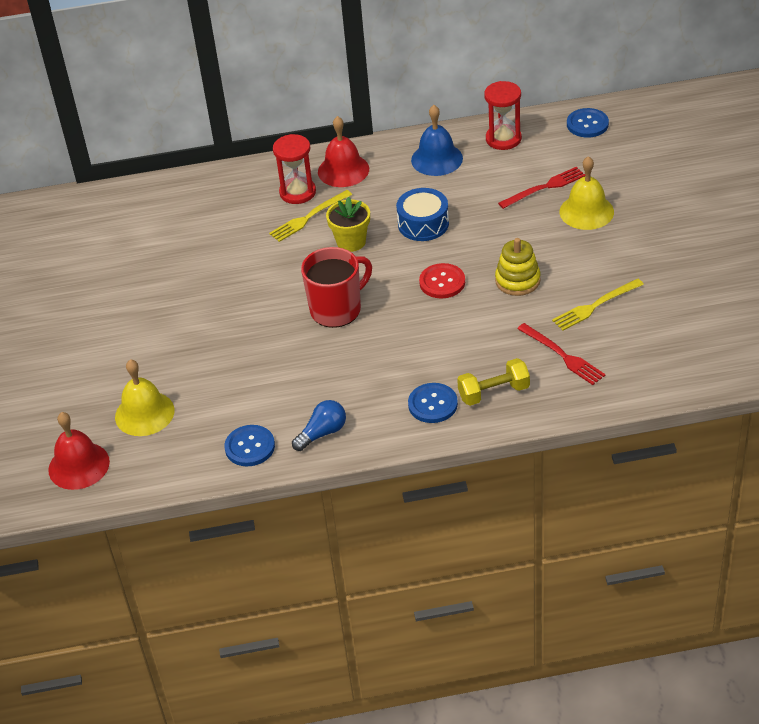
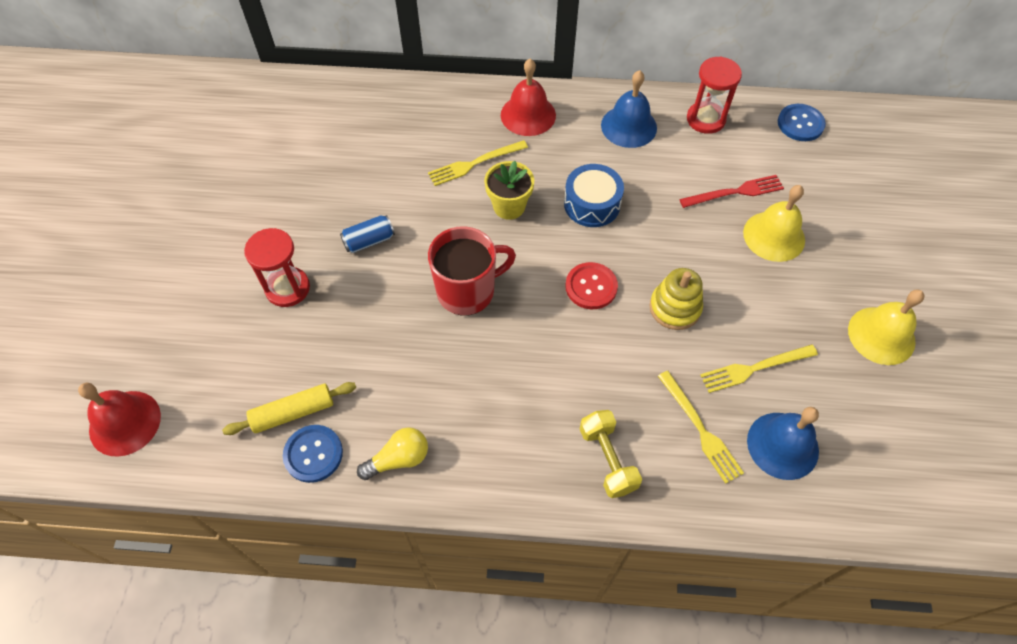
camera: 10 degrees right, 15 degrees up
(144, 413) = (219, 372): yellow bell -> yellow bell (881, 335)
(221, 425) = (293, 412): none -> yellow rolling pin
(236, 294) = (369, 241): none -> blue can
(297, 192) = (473, 130): red hourglass -> red hourglass (287, 288)
(322, 433) = (398, 459): blue light bulb -> yellow light bulb
(432, 404) = (533, 455): blue button -> none
(493, 392) = (607, 459): yellow dumbbell -> yellow dumbbell turned 75 degrees clockwise
(562, 355) = (700, 429): red fork -> yellow fork
(631, 350) = (782, 445): none -> blue bell

